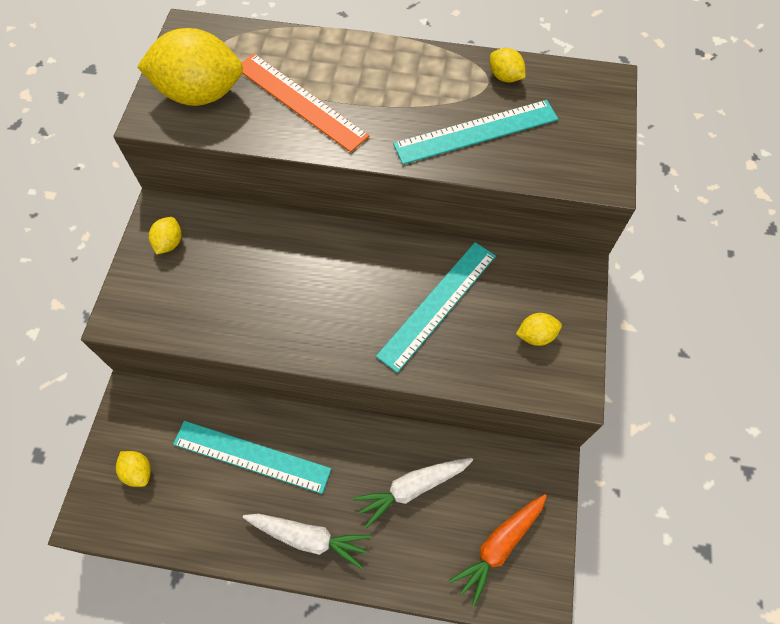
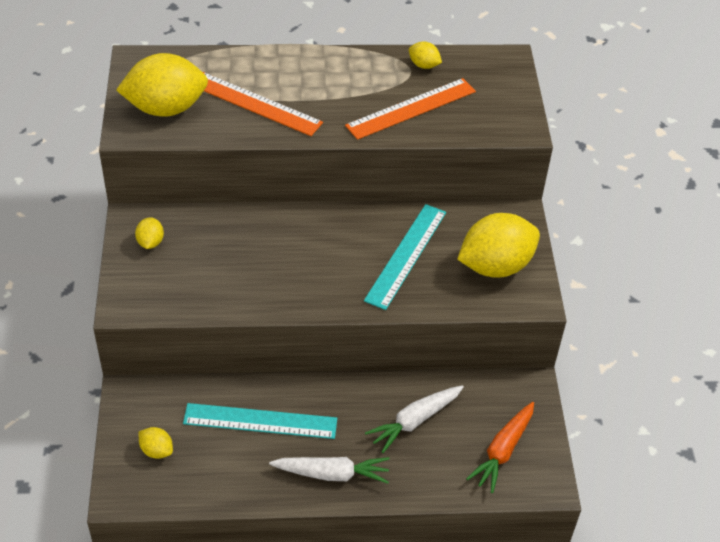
camera: 15 degrees left, 15 degrees down
(476, 131) = (411, 108): turquoise ruler -> orange ruler
(536, 335) = (495, 266): yellow lemon -> yellow lemon, size x2.24

